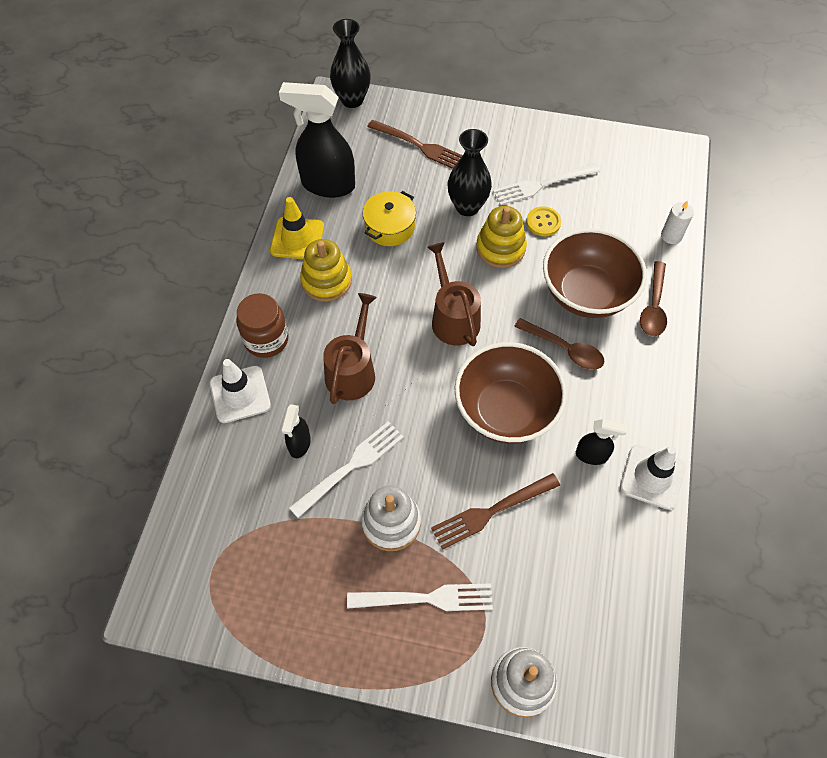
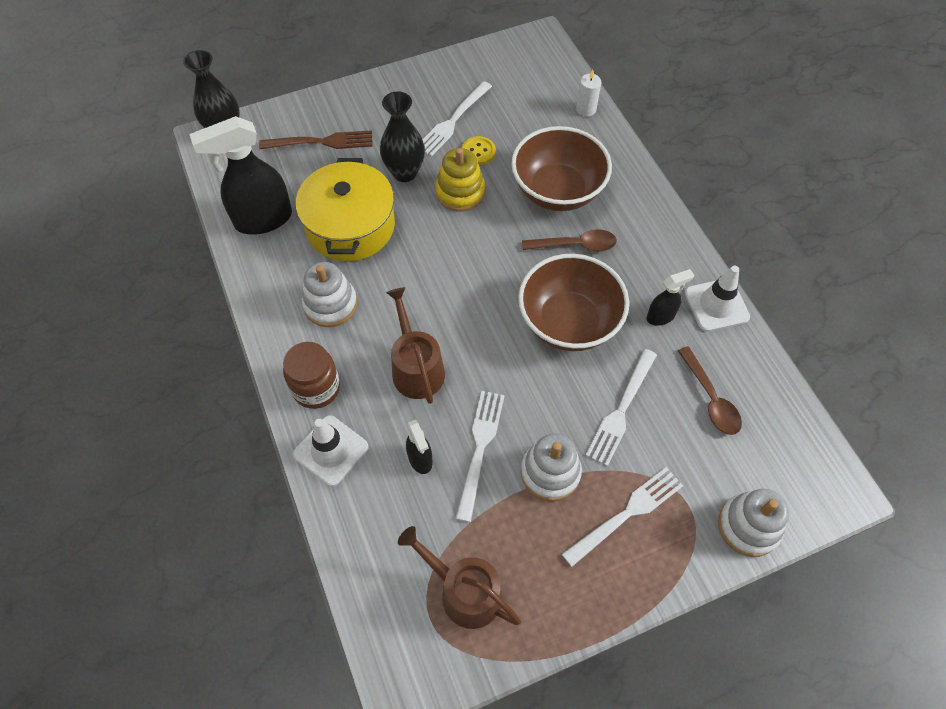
camera: 35 degrees left, 0 degrees up
(297, 239) = (273, 283): yellow traffic cone -> none
(326, 281) = (330, 304): yellow stacking toy -> white stacking toy
(390, 227) = (350, 226): yellow pot -> yellow pot, size x1.72
(453, 318) = (467, 272): brown watering can -> brown watering can (464, 592)
(492, 511) = (621, 410): brown fork -> white fork
(653, 306) = (615, 172): brown spoon -> brown spoon (710, 398)

